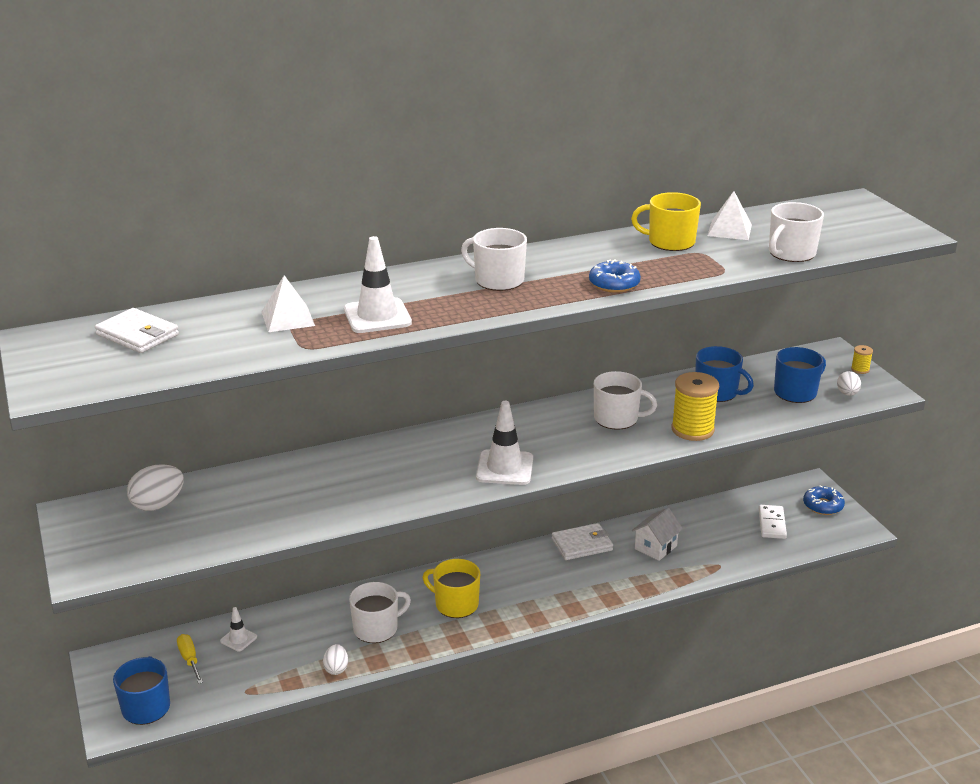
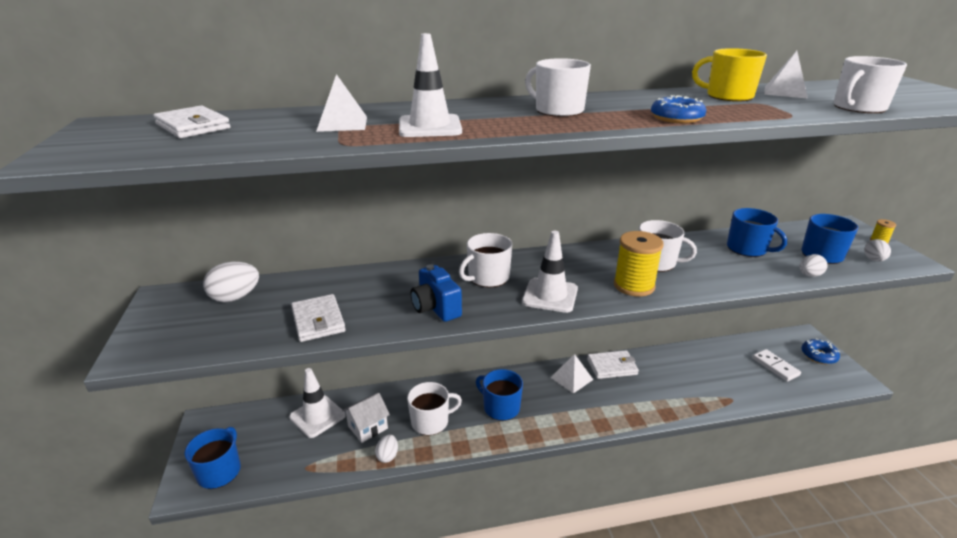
camera: 10 degrees right, 0 degrees up
(190, 660) = (272, 430): yellow screwdriver -> none
(238, 639) = (317, 416): white traffic cone -> white traffic cone, size x1.83
(264, 520) = (318, 321): none -> white wallet
(385, 494) = (436, 308): none -> blue camera
(433, 454) = (488, 277): none -> white mug
(455, 604) = (500, 407): yellow mug -> blue mug
(535, 563) = (571, 378): none -> white pyramid
(655, 547) = (674, 376): white house -> white house (368, 427)
(692, 430) = (728, 278): yellow spool -> yellow spool (634, 286)
(772, 524) = (775, 366): white domino -> white domino turned 45 degrees counterclockwise
(776, 418) = (809, 275): none -> white egg

